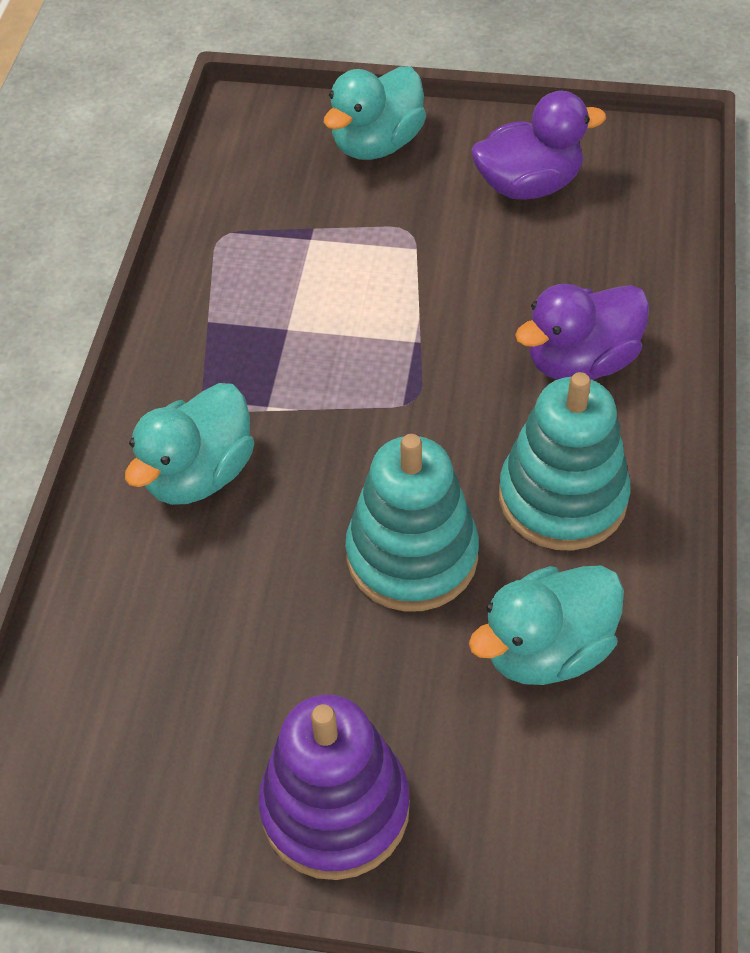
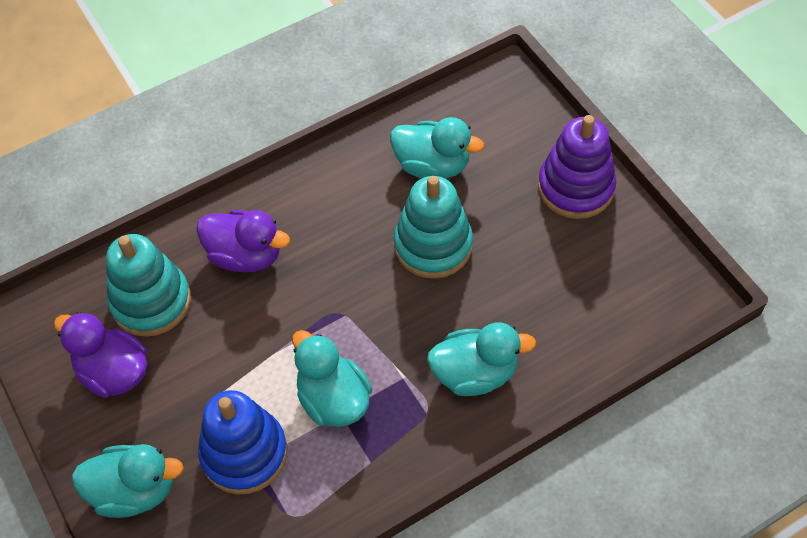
camera: 130 degrees left, 5 degrees up
(309, 332) = (333, 399): none -> turquoise duck
(327, 234) = (244, 453): none -> blue stacking toy
(562, 498) = (344, 209): turquoise stacking toy -> turquoise stacking toy (151, 302)

